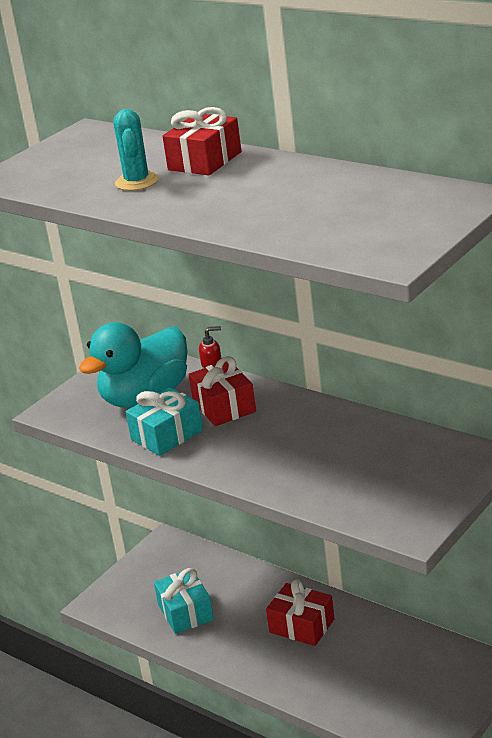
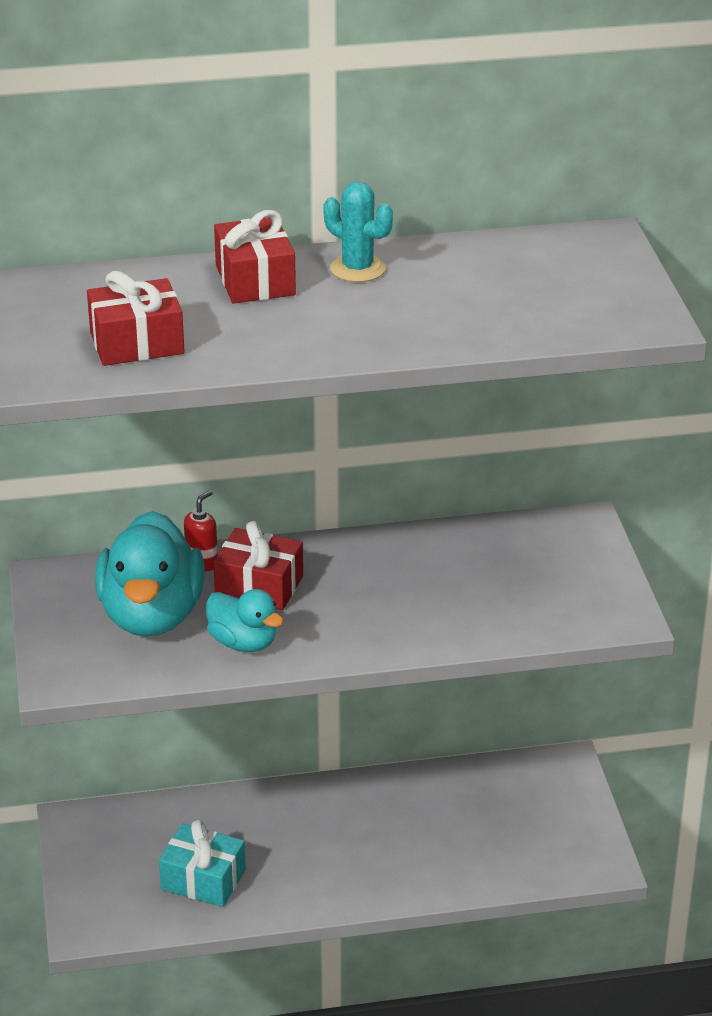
camera: 50 degrees left, 5 degrees up
(137, 182) = (223, 328): turquoise cactus -> turquoise cactus (357, 269)
(167, 435) = (243, 643): turquoise gift -> turquoise duck
(302, 626) = (346, 824): red gift -> red gift (137, 343)

